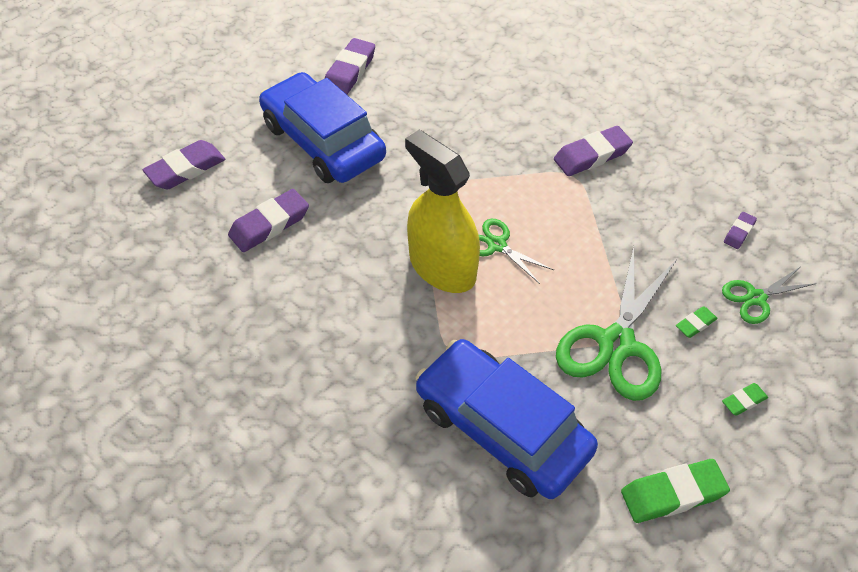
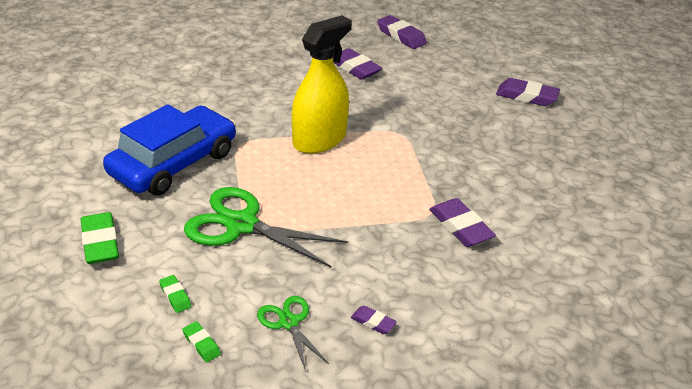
camera: 85 degrees right, 15 degrees down
(323, 141) = (442, 86): blue car -> none
(497, 245) = (343, 166): green scissors -> none
(695, 324) = (259, 275): green eraser -> green eraser (201, 344)

